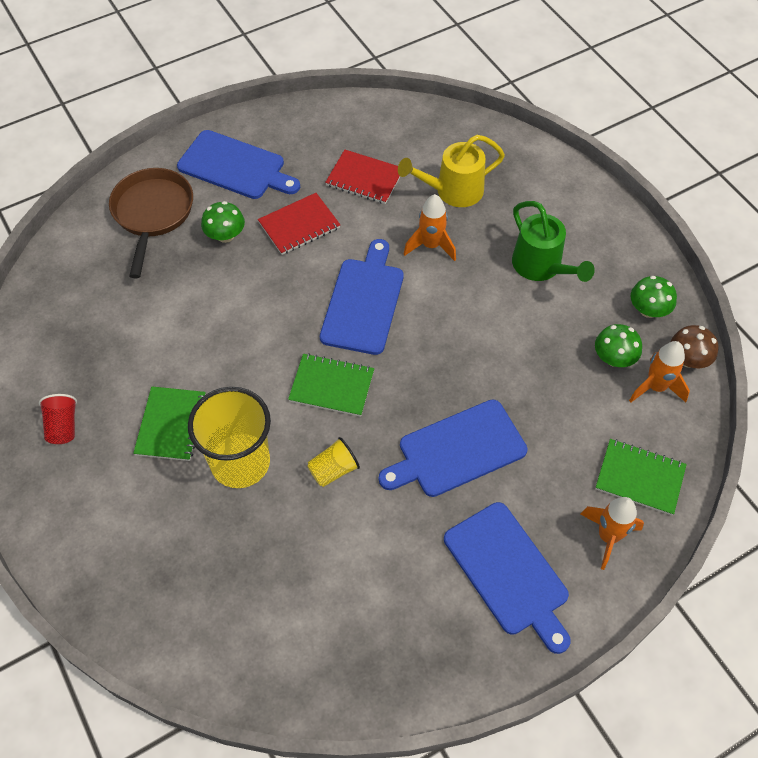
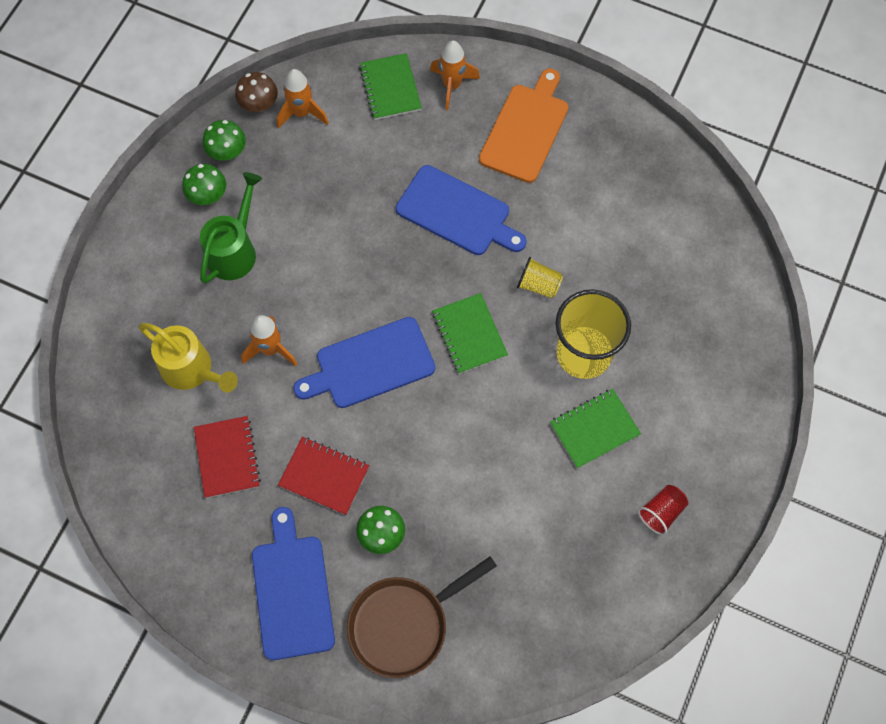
camera: 125 degrees left, 10 degrees up
(508, 572) = (525, 129): blue cutting board -> orange cutting board
(613, 358) = (294, 152): green mushroom -> green mushroom (208, 195)

